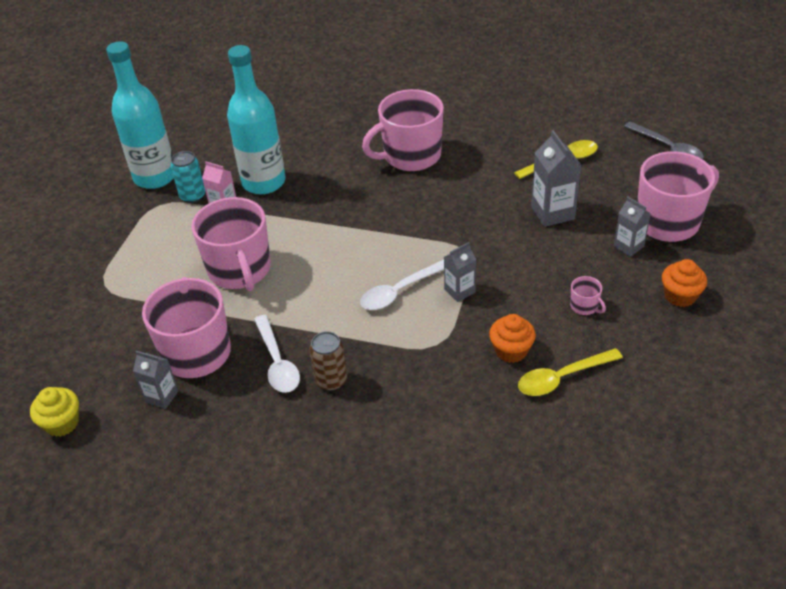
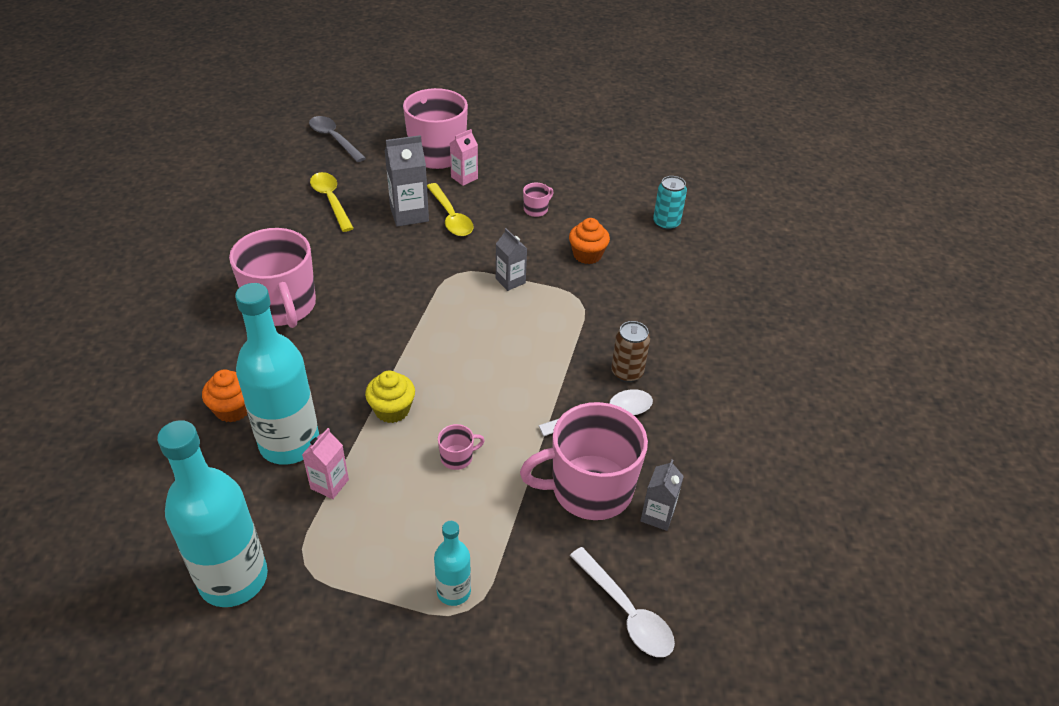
camera: 95 degrees left, 0 degrees up
(62, 423) = (705, 615): yellow cupcake -> yellow cupcake (392, 410)
(120, 277) = (453, 591): none -> turquoise bottle
(192, 196) = (295, 523): turquoise can -> turquoise can (666, 223)
(240, 270) = (457, 457): pink mug -> pink mug, size x0.40
(399, 291) = (507, 322): white spoon -> white spoon (626, 612)
(562, 378) = (617, 230): yellow spoon -> yellow spoon (451, 217)
(628, 246) = (464, 178): grey carton -> pink carton
(668, 148) = (334, 139): grey spoon -> grey spoon turned 90 degrees counterclockwise
(680, 296) = (527, 161): orange cupcake -> orange cupcake (233, 409)

